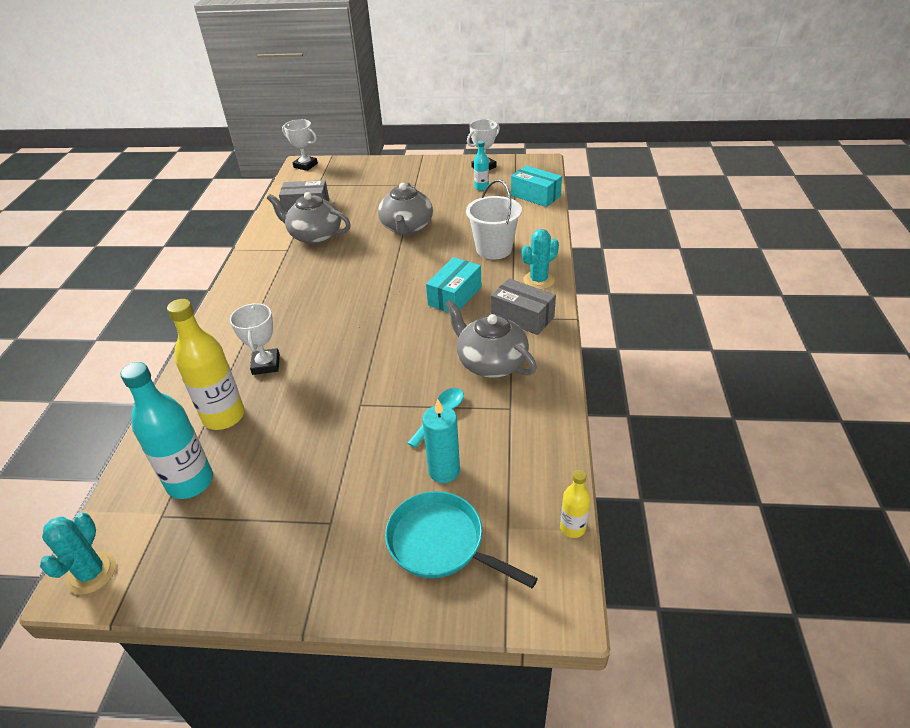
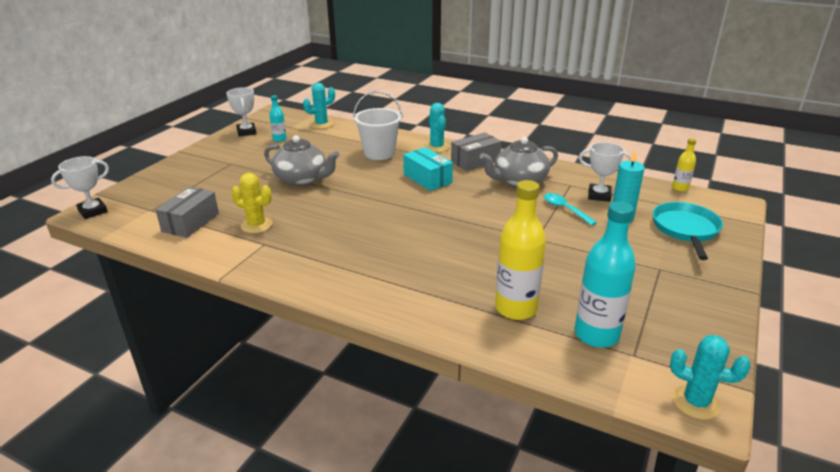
camera: 70 degrees left, 10 degrees down
(266, 364) = (454, 277): white trophy -> white trophy (599, 195)
(314, 235) = (256, 225): grey teapot -> yellow cactus
(441, 543) = (685, 230): turquoise pan -> turquoise pan turned 135 degrees clockwise
(535, 196) = (321, 124): turquoise box -> turquoise cactus

